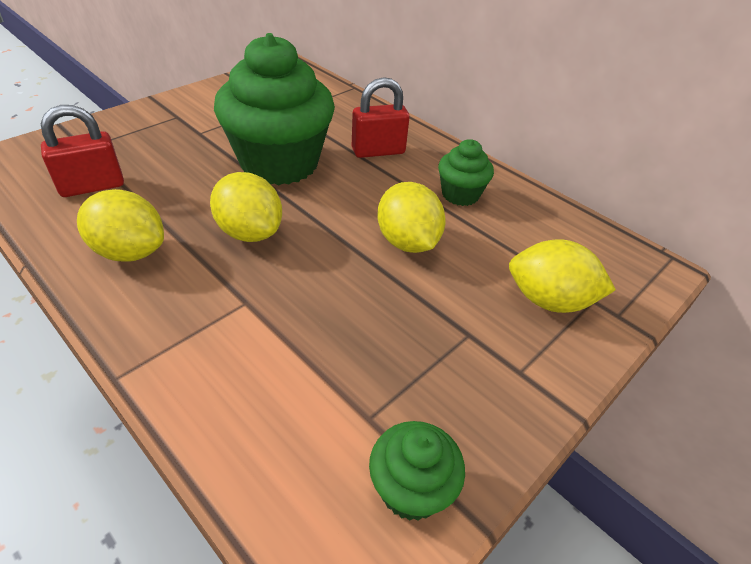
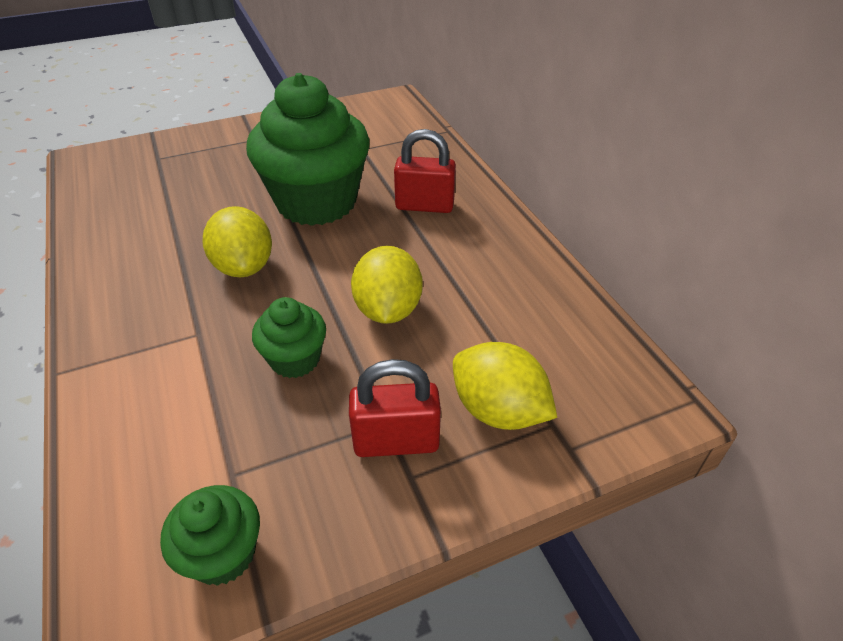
camera: 25 degrees right, 0 degrees up
(92, 186) = (141, 196): red padlock -> red padlock (396, 441)
(130, 251) = (134, 263): yellow lemon -> none
(460, 194) = (481, 270): green cupcake -> green cupcake (295, 359)

